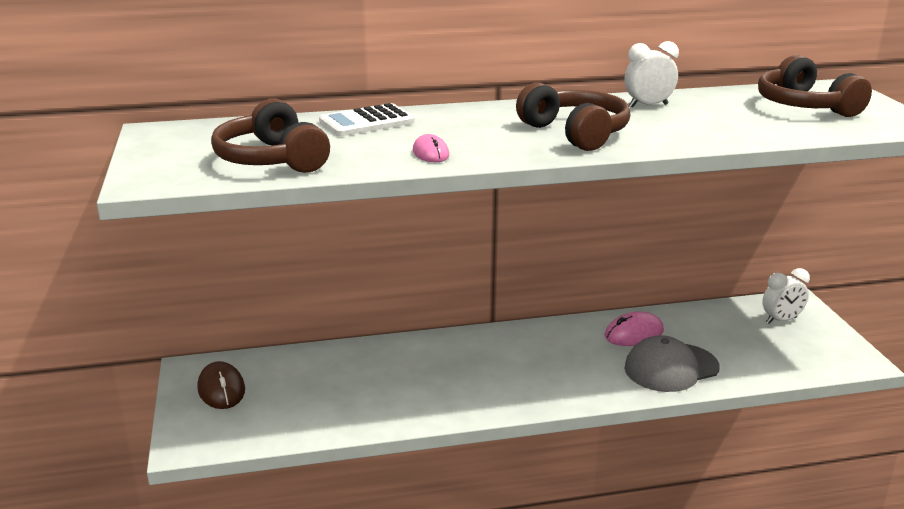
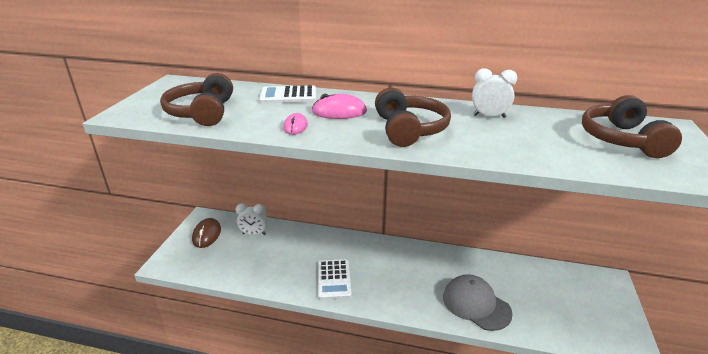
camera: 25 degrees right, 5 degrees up
(470, 391) = (334, 279): none -> white calculator
(634, 334) = (468, 269): pink mouse -> pink mouse (339, 112)
(671, 368) = (476, 304): grey cap -> grey cap turned 45 degrees clockwise
(781, 320) = (587, 291): white clock -> white clock (254, 234)

